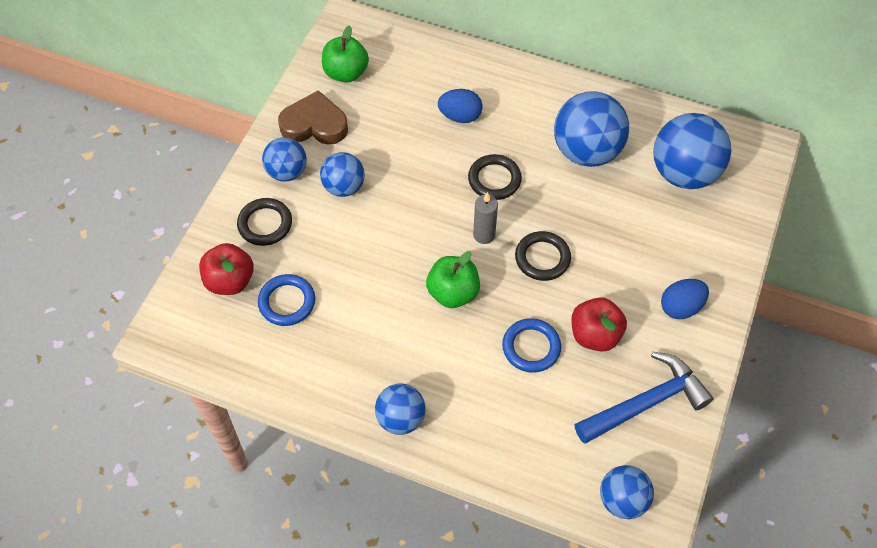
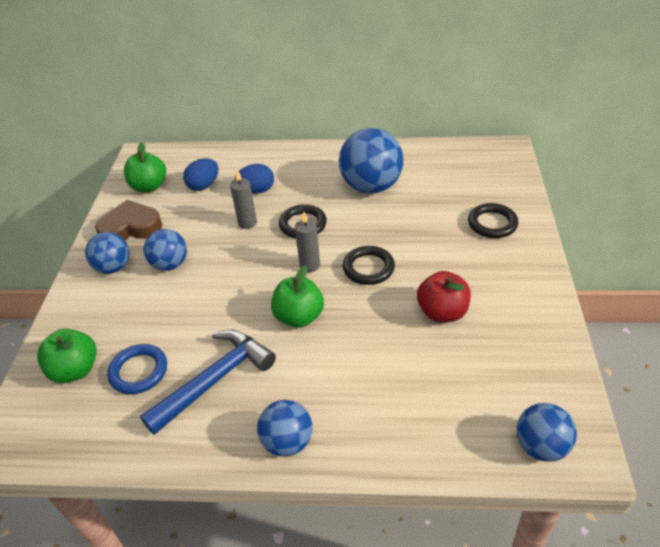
camera: 15 degrees left, 15 degrees down
(230, 281) = (75, 370): red apple -> green apple
(265, 224) = (101, 313): black ring -> black ring (492, 223)
(437, 158) = (247, 223): none -> grey candle
(531, 347) = (389, 339): blue ring -> none
(646, 403) = (516, 353): blue hammer -> blue hammer (215, 380)
(681, 307) = (504, 270): blue egg -> blue egg (204, 185)
(684, 173) = (455, 180): blue ball -> none

